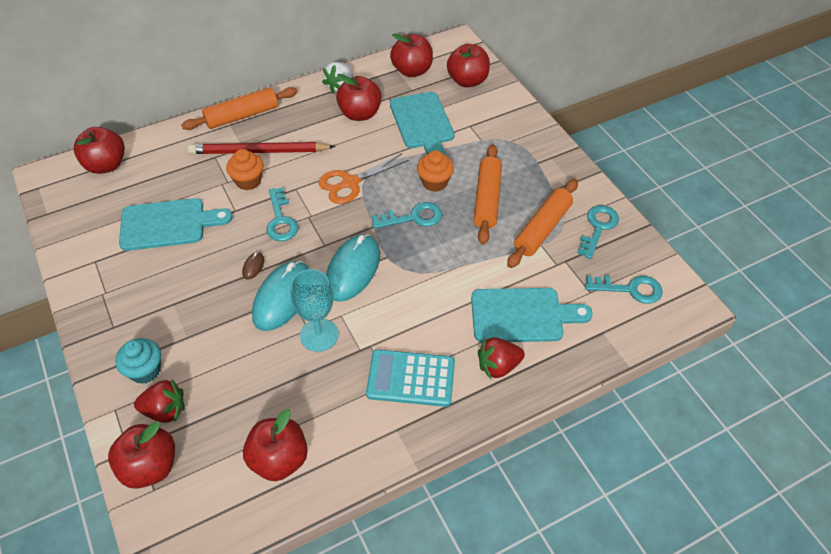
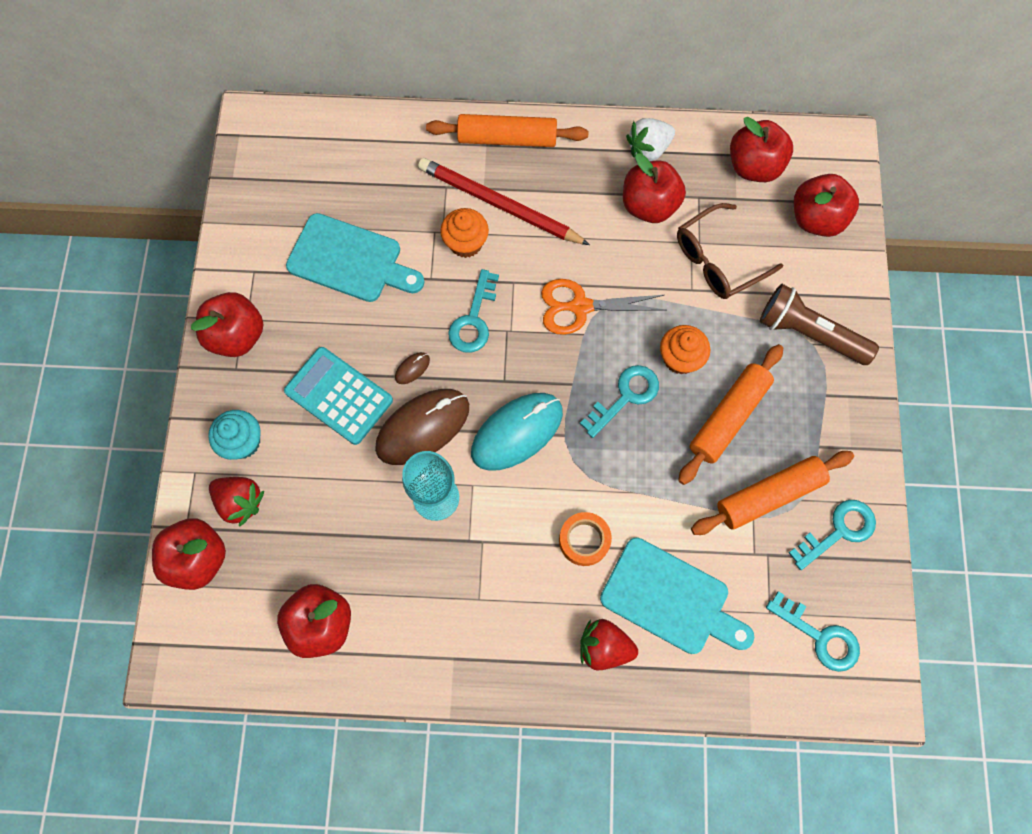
camera: 30 degrees right, 20 degrees up
(106, 165) = (322, 138): red apple -> red apple (237, 335)
(282, 297) = (423, 427): turquoise mouse -> brown mouse
(411, 378) = (502, 607): turquoise calculator -> turquoise calculator (339, 396)
(413, 217) = (625, 396): turquoise key -> turquoise key turned 60 degrees counterclockwise
(423, 123) = (718, 260): turquoise cutting board -> brown glasses
(441, 310) = (584, 540): none -> orange tape
(505, 136) = (809, 333): none -> brown flashlight

